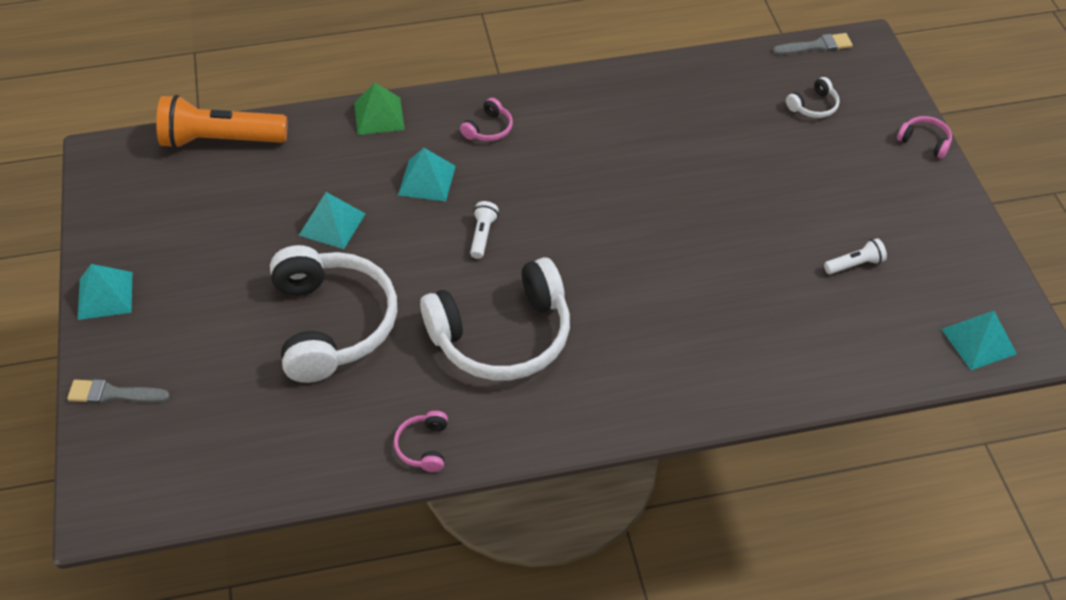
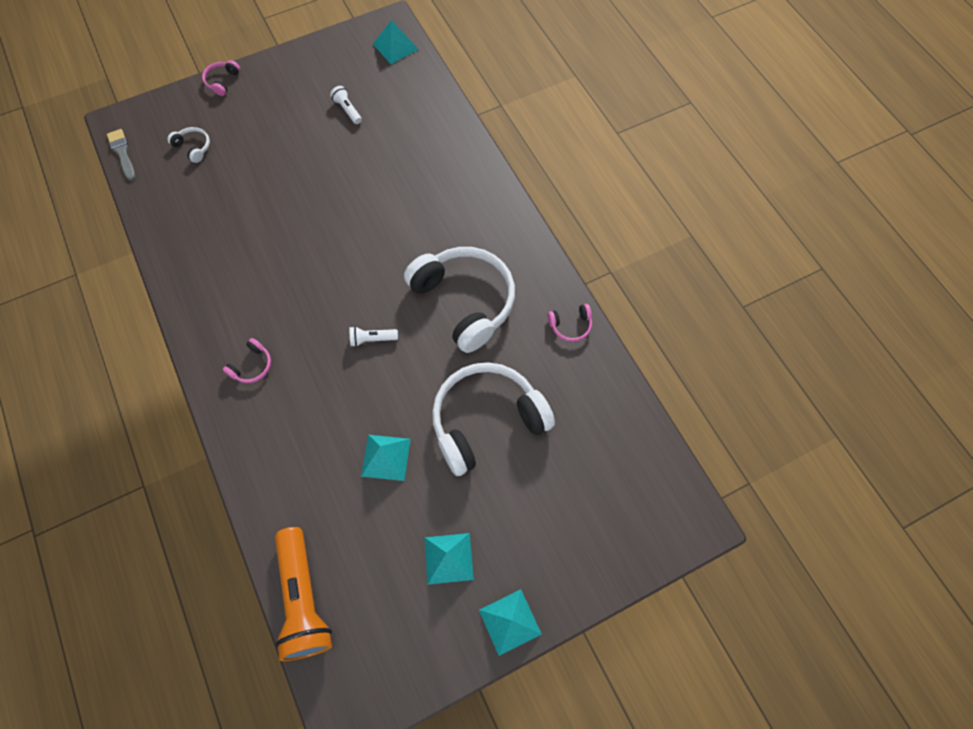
camera: 105 degrees left, 15 degrees up
(113, 394) = (601, 564): grey brush -> none
(379, 115) = (248, 462): green pyramid -> none
(426, 180) = (321, 397): turquoise pyramid -> turquoise pyramid (448, 558)
(489, 129) = (252, 366): pink headphones -> pink headphones turned 105 degrees clockwise

